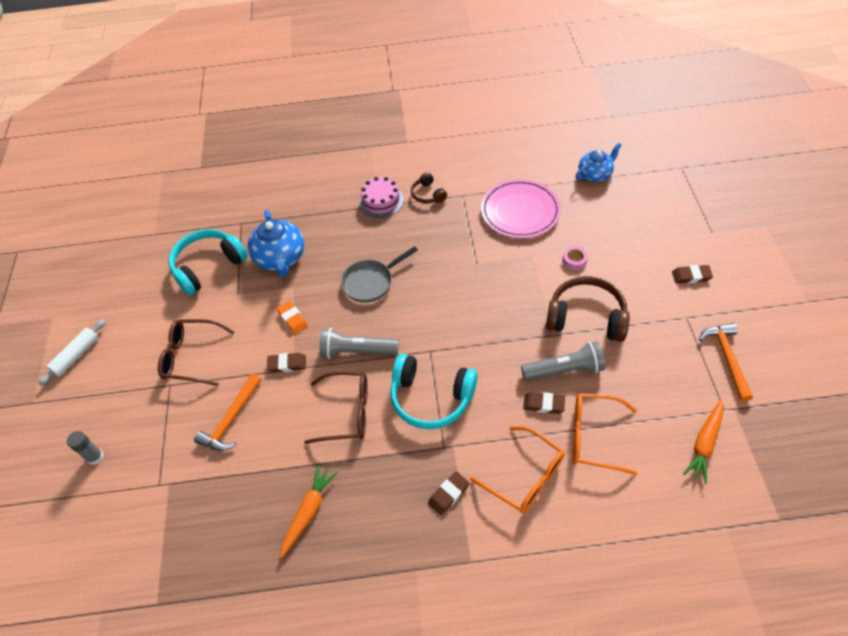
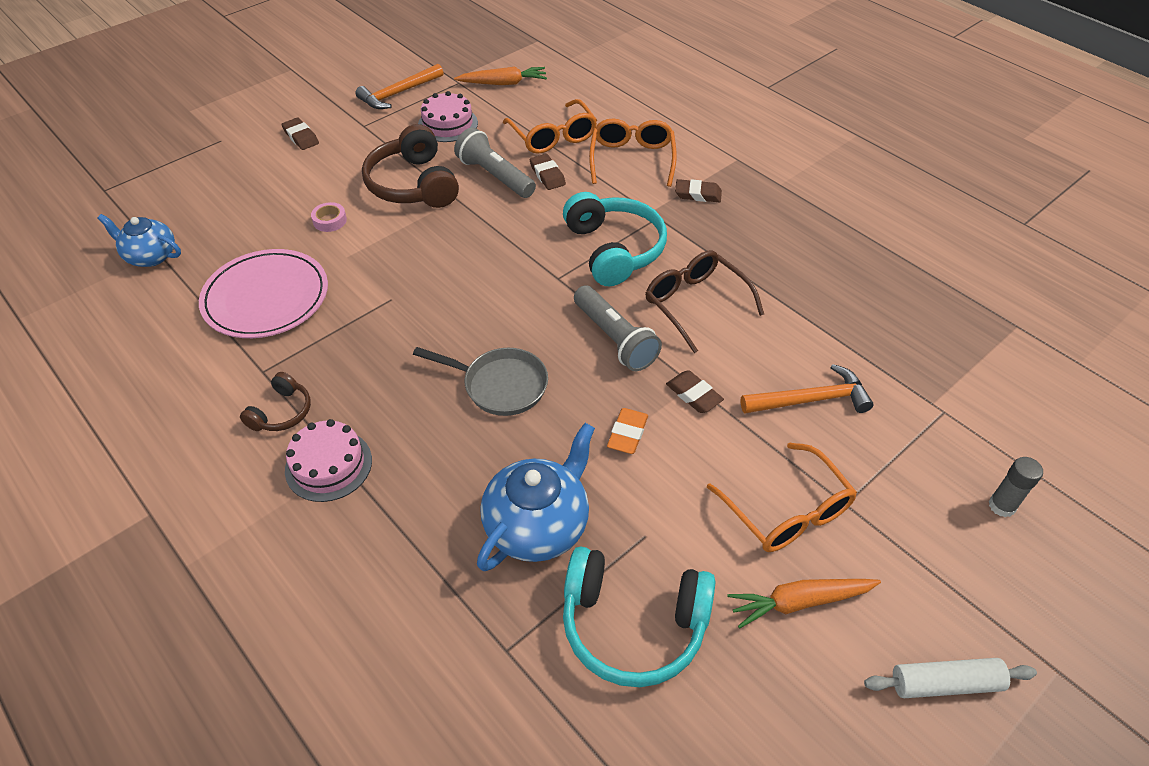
camera: 130 degrees left, 5 degrees down
(191, 357) = (787, 511): brown glasses -> orange glasses
(309, 511) = (818, 273): orange carrot -> orange carrot (799, 602)
(657, 372) = (448, 124): none -> pink cake

